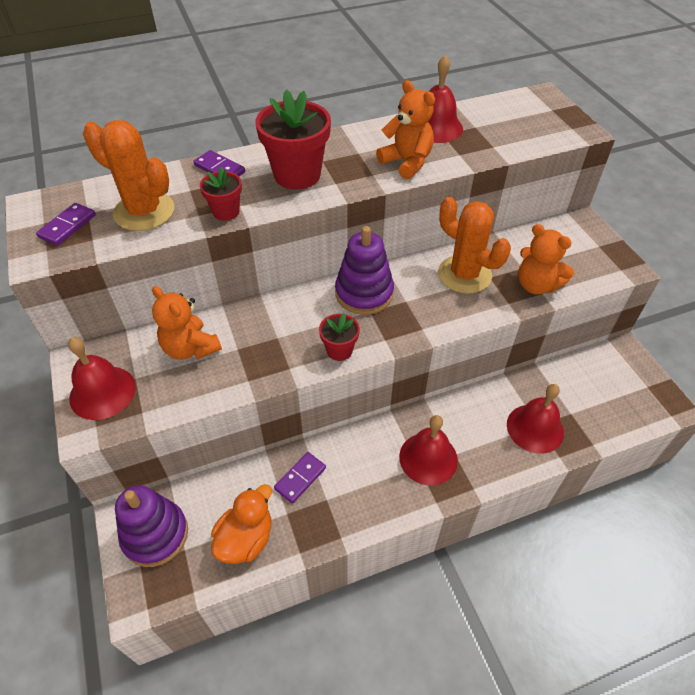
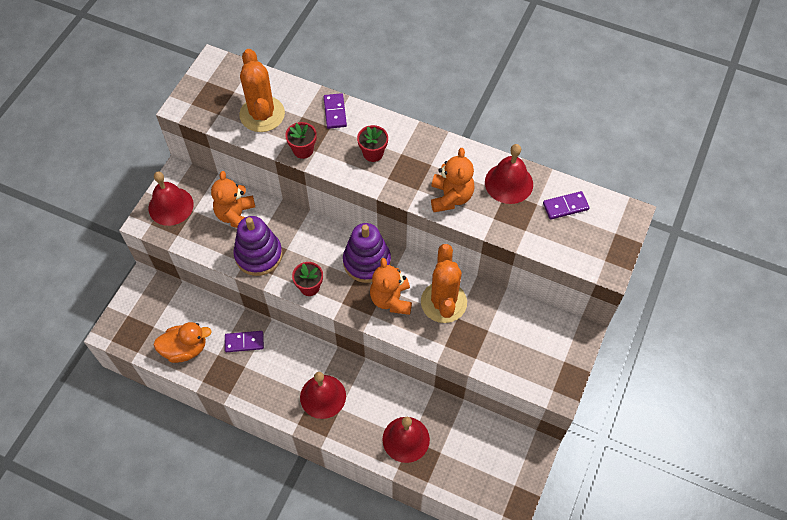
camera: 45 degrees right, 10 degrees up
(67, 226) = (215, 94): purple domino -> purple domino (565, 206)
(155, 535) = (148, 306): purple stacking toy -> purple stacking toy (258, 255)
(297, 175) = (373, 153): red flower pot -> red flower pot, size x0.54
(536, 285) = (479, 350): orange teddy bear -> orange teddy bear (391, 300)

